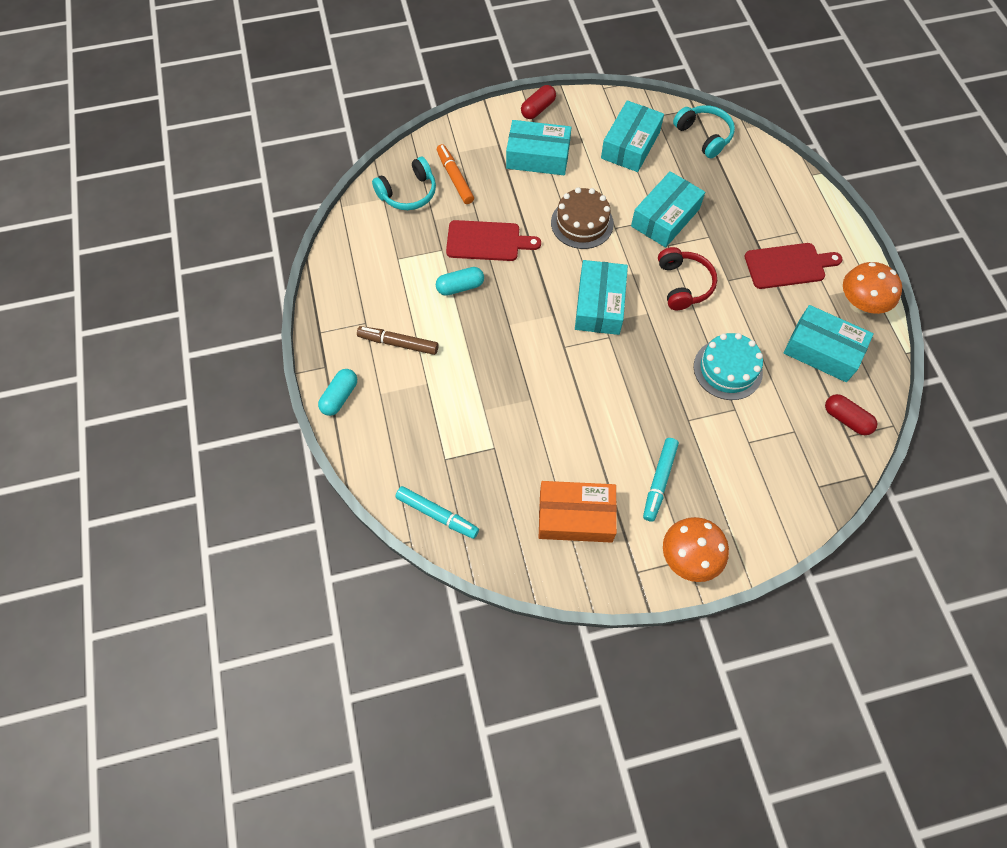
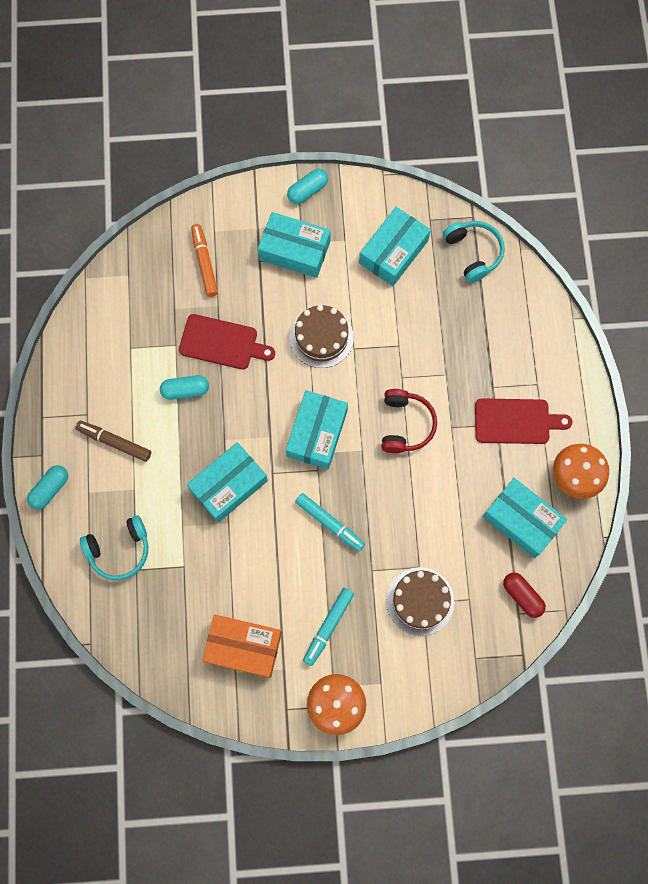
camera: 10 degrees right, 10 degrees up
(408, 193) = (154, 273): turquoise headphones -> turquoise headphones (119, 550)
(437, 514) = (119, 623): turquoise marker -> turquoise marker (329, 523)
(538, 109) = (307, 191): red capsule -> turquoise capsule
(665, 217) = (407, 345): turquoise box -> turquoise box (229, 485)
(727, 369) = (423, 524): turquoise cake -> none
(746, 441) = (420, 601): none -> brown cake

